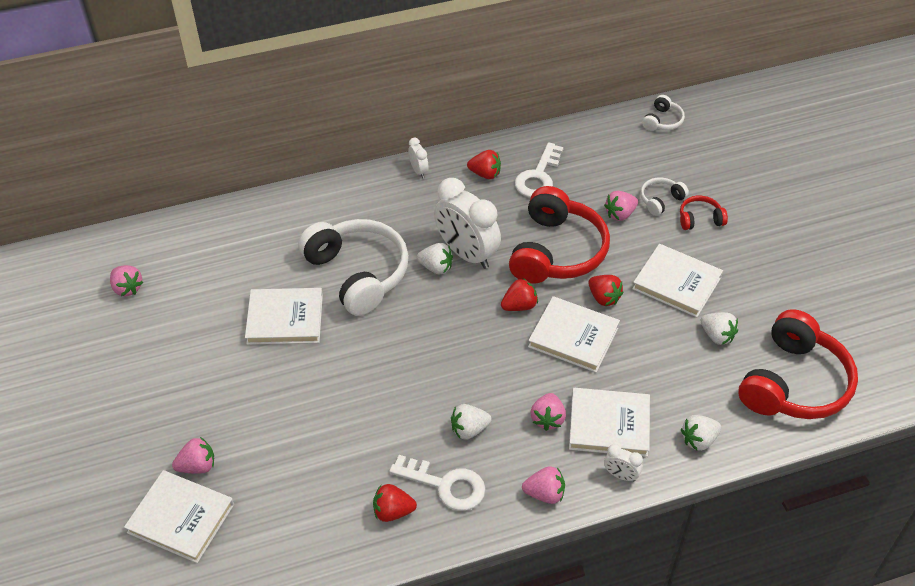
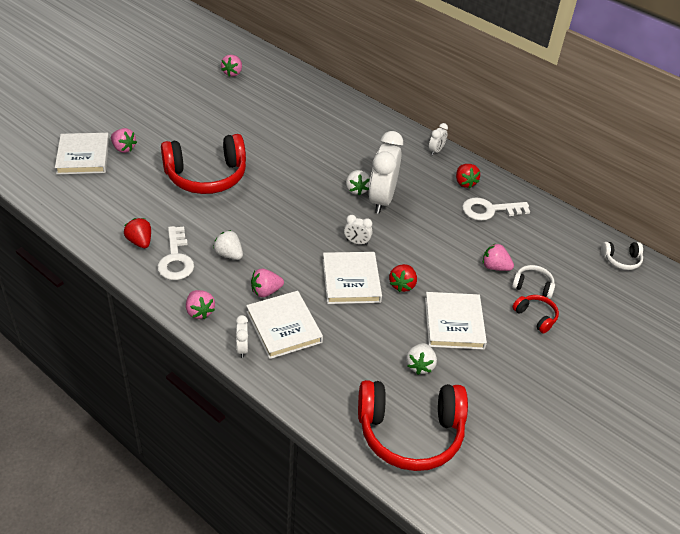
camera: 55 degrees right, 5 degrees down
(285, 319) = (258, 140): white book -> none
(357, 274) = (320, 156): white headphones -> none
(519, 306) = (357, 242): red strawberry -> white clock
(556, 251) = (425, 244): red headphones -> red headphones (206, 176)
(698, 440) = (306, 386): white strawberry -> none

